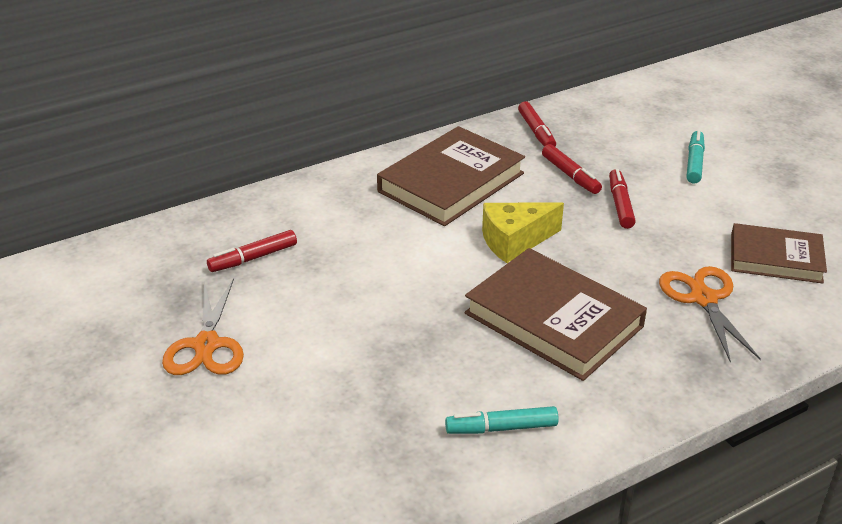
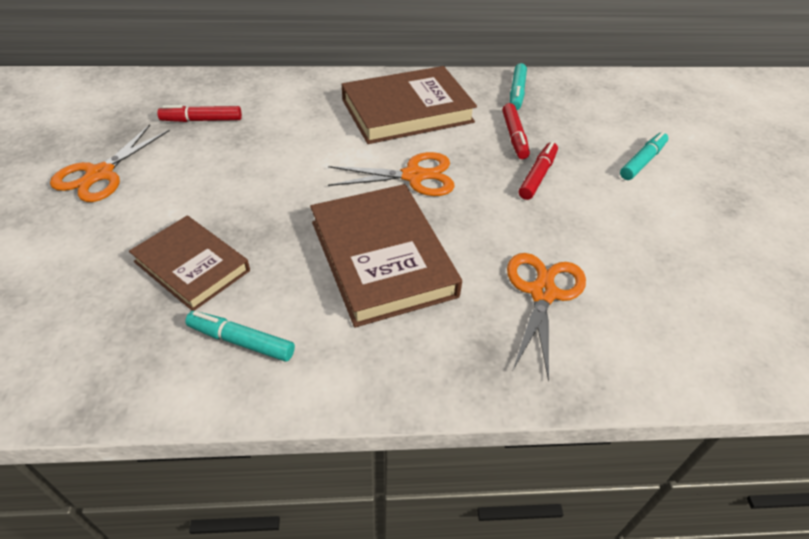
camera: 25 degrees right, 10 degrees up
(514, 241) = (413, 176): yellow cheese -> orange scissors
(536, 132) = (517, 92): red marker -> turquoise marker
(775, 258) = (653, 280): brown book -> brown book (192, 266)

